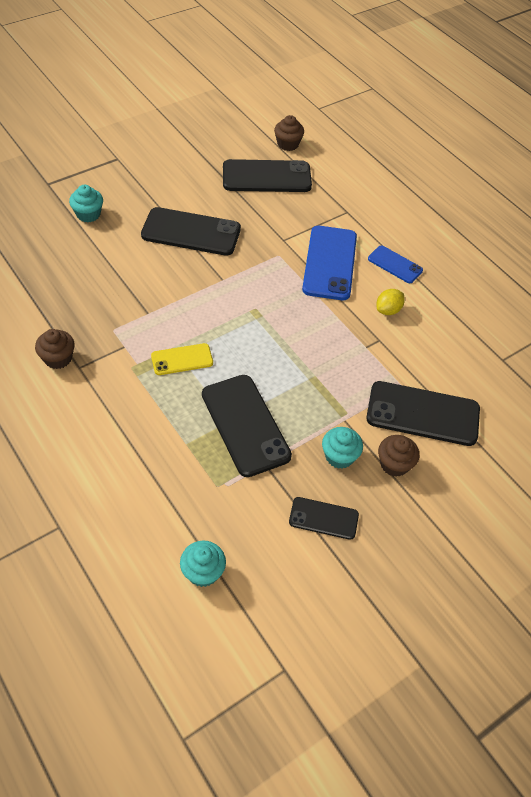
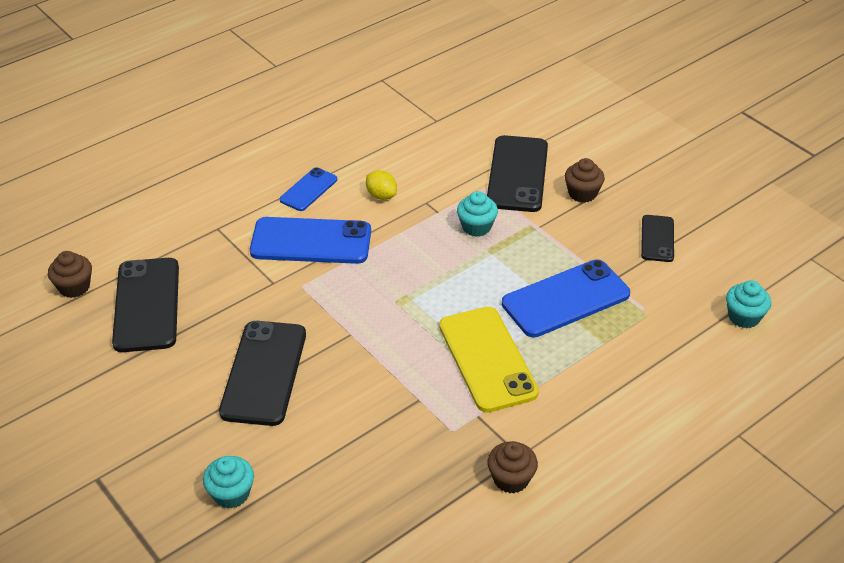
camera: 90 degrees left, 10 degrees down
(182, 359) = (487, 359): yellow phone -> yellow phone, size x1.81
(245, 425) = (566, 299): black phone -> blue phone
(339, 456) = (584, 229): turquoise cupcake -> turquoise cupcake (476, 227)

